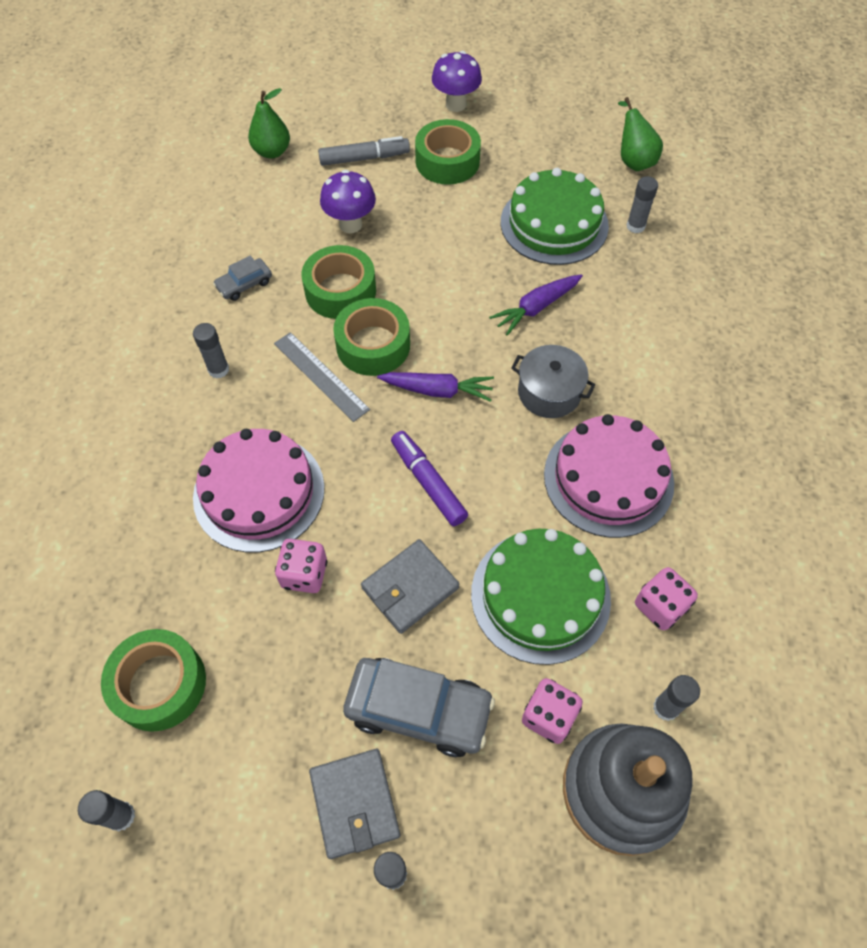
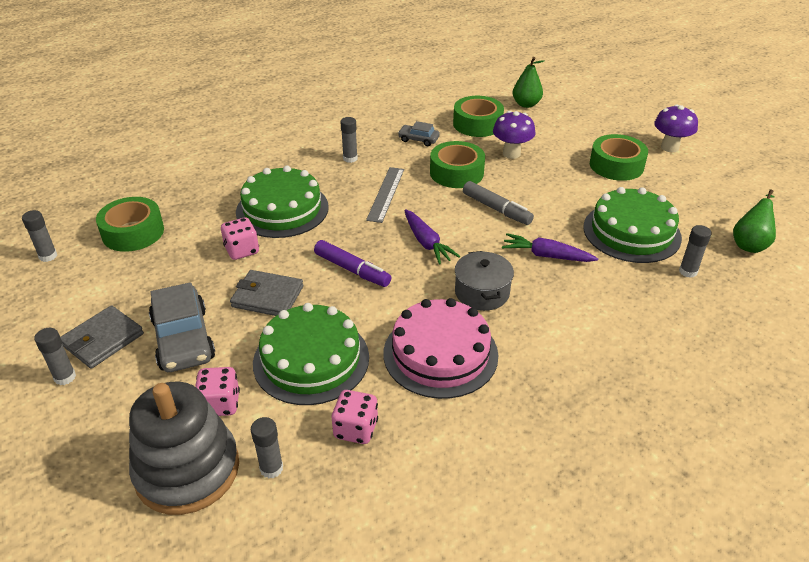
camera: 55 degrees right, 20 degrees down
(259, 492) = (282, 209): pink cake -> green cake
(364, 158) = (570, 135): grey marker -> grey marker (496, 209)
(373, 345) = (431, 202): green tape -> green tape (477, 124)
(428, 482) = (352, 270): purple marker -> purple marker turned 105 degrees clockwise

